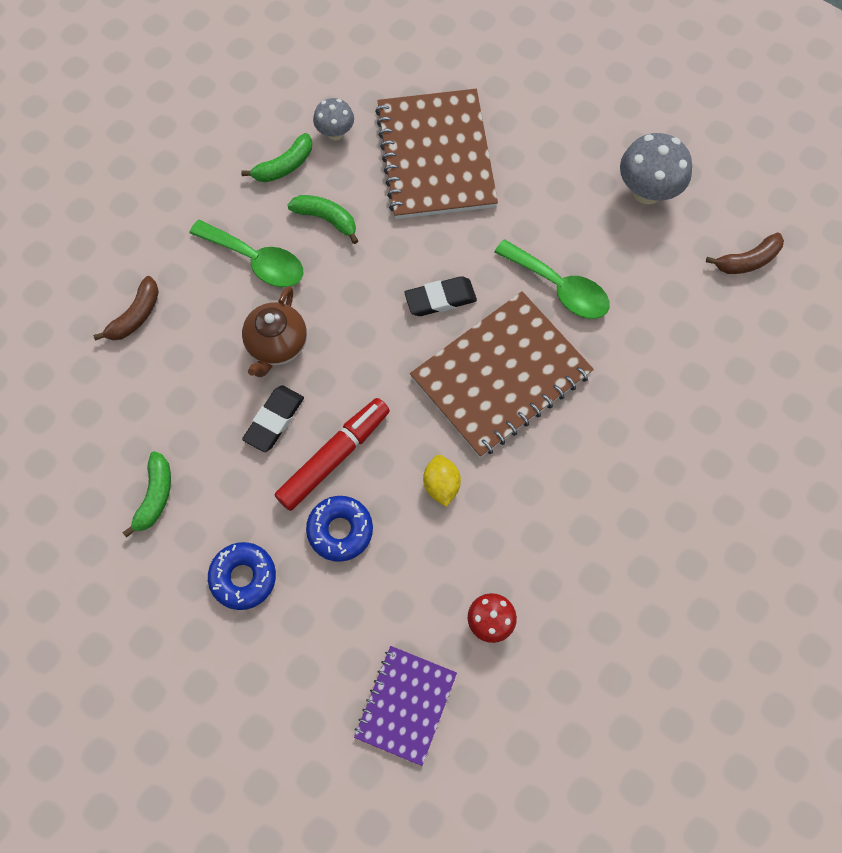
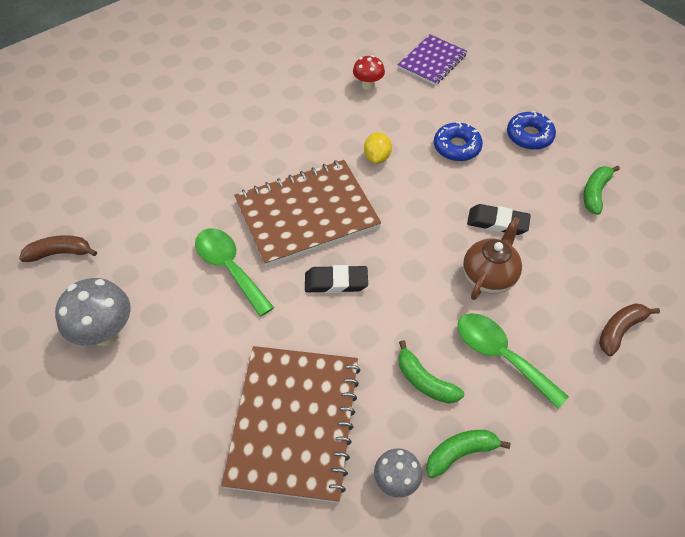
camera: 165 degrees left, 15 degrees down
(274, 420) = (497, 222): black eraser -> black eraser turned 60 degrees clockwise
(334, 457) = (453, 189): red marker -> none

